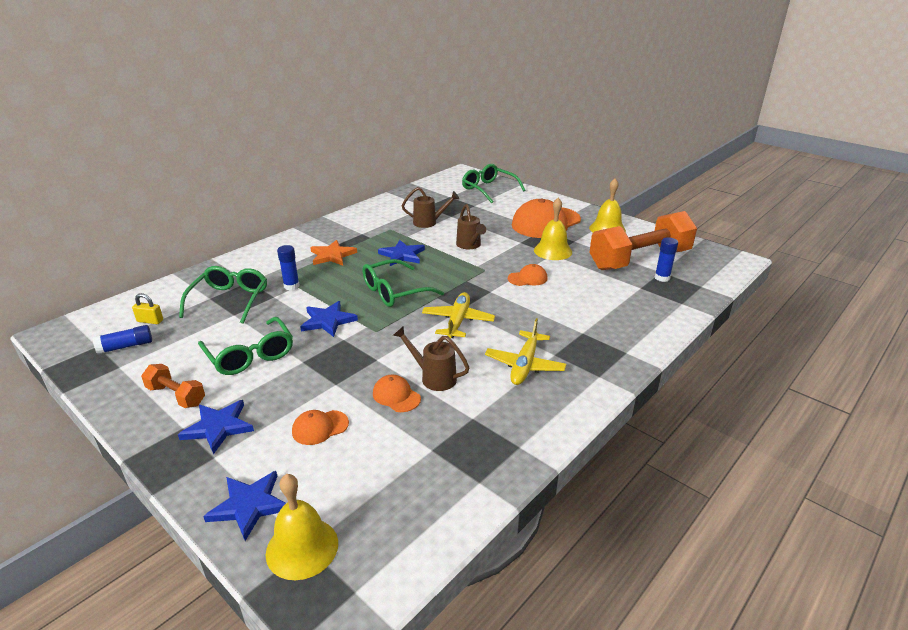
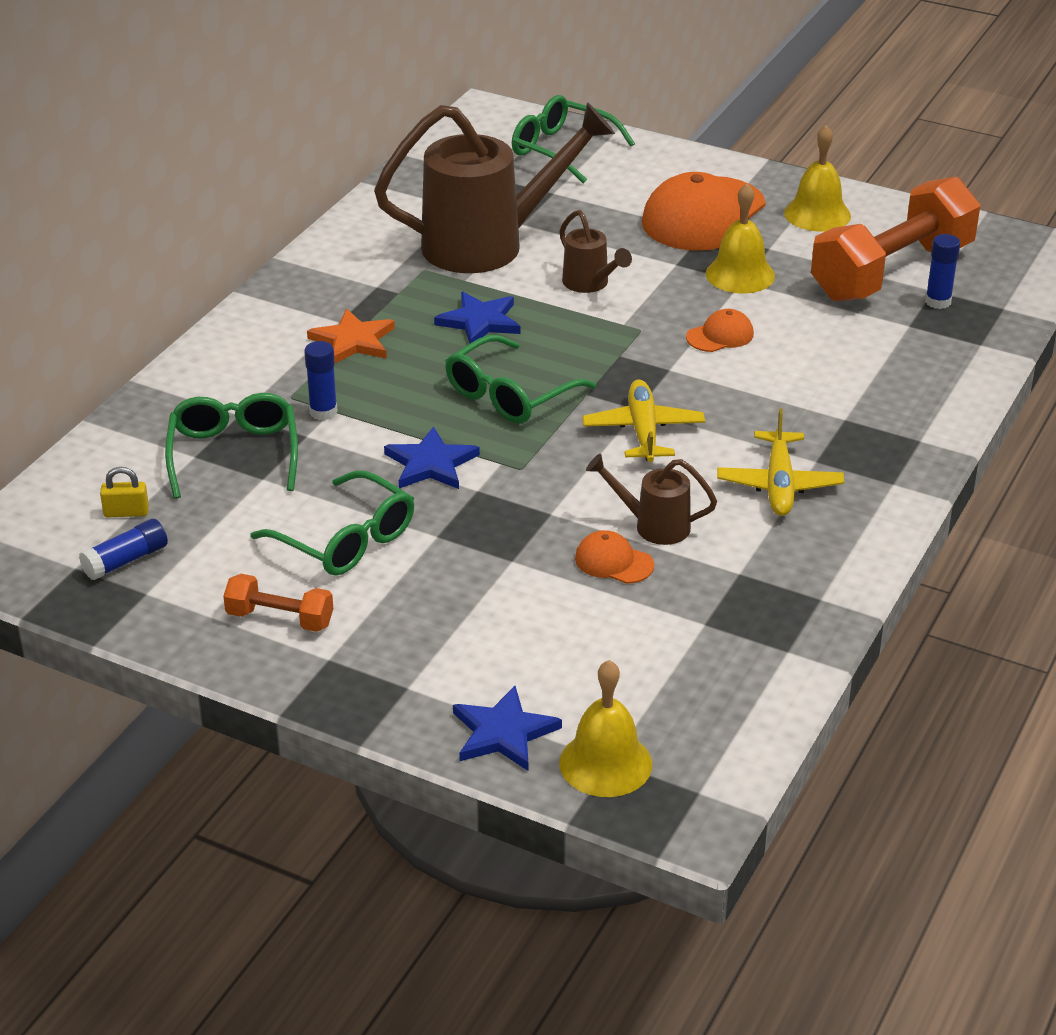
camera: 15 degrees left, 5 degrees up
(218, 427) = (382, 649): blue star -> none
(320, 427) = (531, 623): orange cap -> none
(429, 222) = (488, 244): brown watering can -> brown watering can, size x2.19

